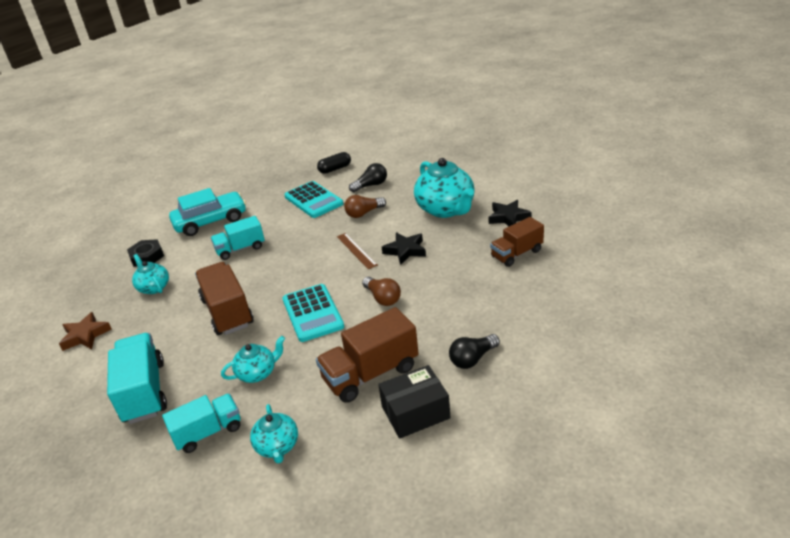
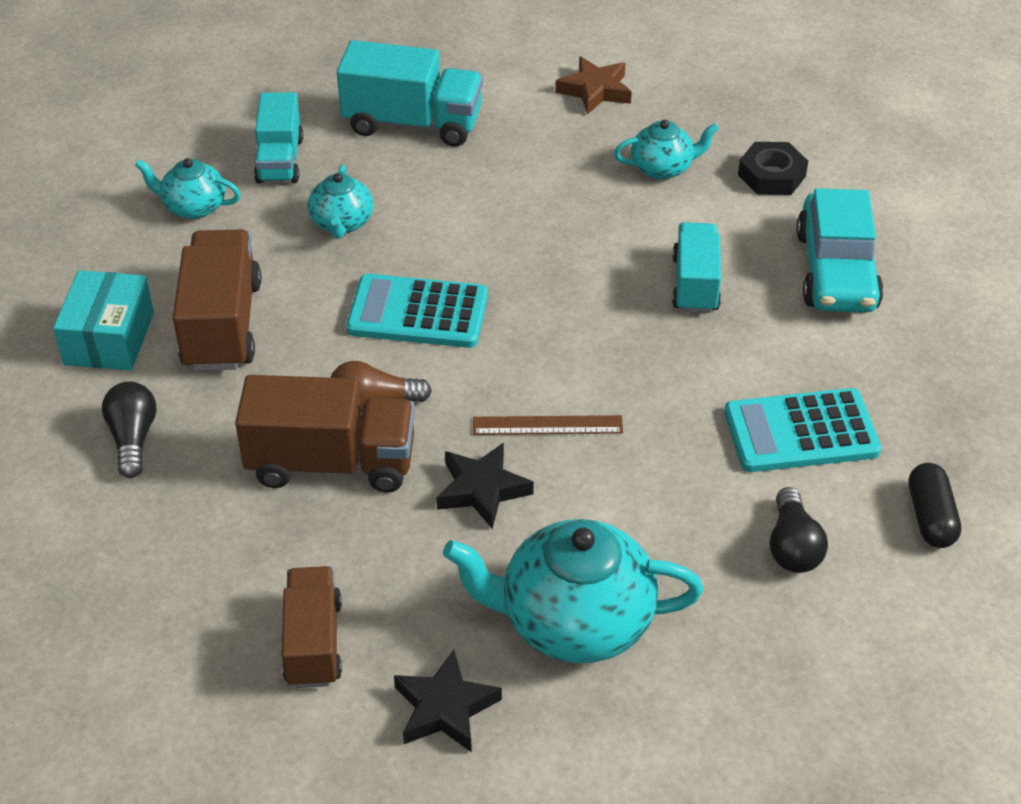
camera: 115 degrees right, 10 degrees up
(227, 312) = (514, 228): brown truck -> brown truck (331, 463)
(364, 213) = (676, 487): brown light bulb -> none
(415, 412) = (109, 338): black box -> turquoise box

